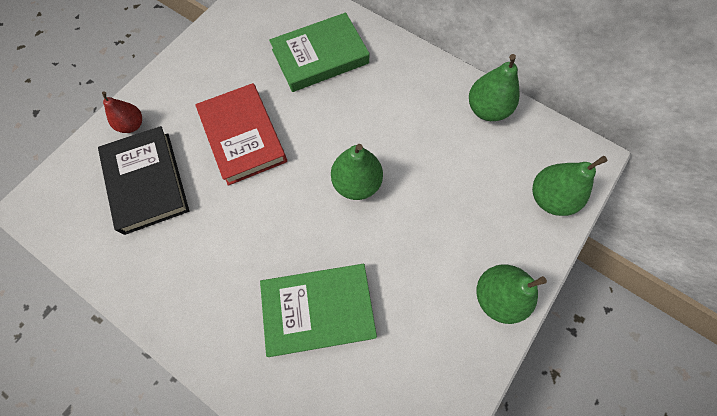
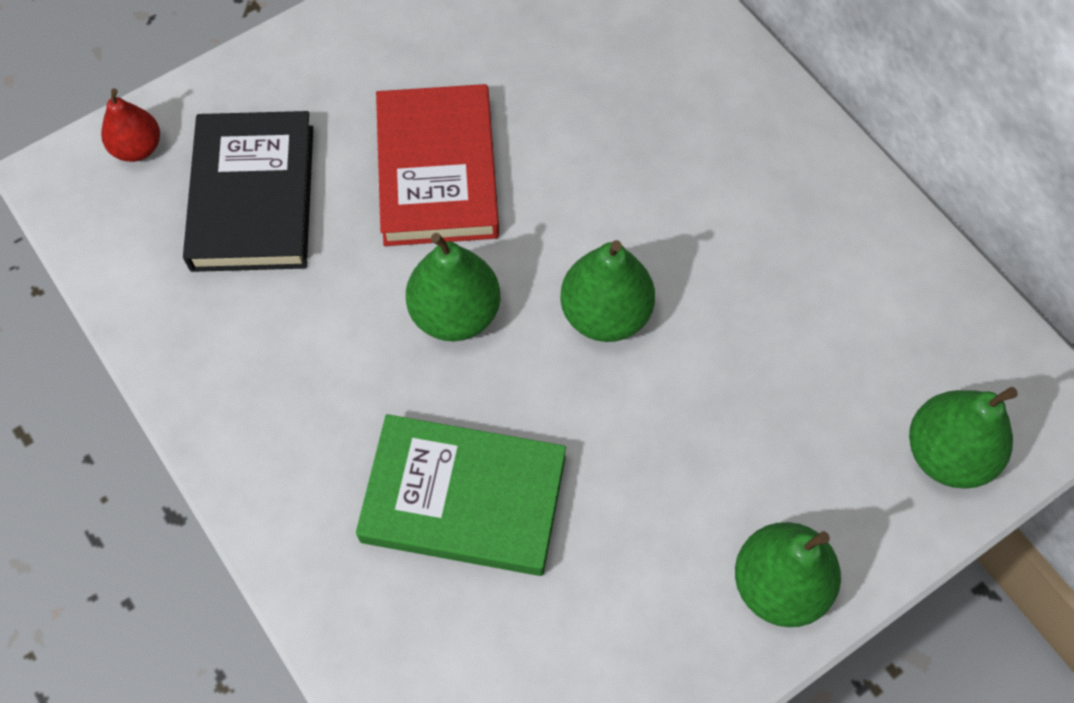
camera: 20 degrees right, 5 degrees down
(132, 125) = (258, 93): red pear -> red pear (138, 148)
(320, 56) = (623, 70): green book -> none
(486, 109) = (896, 260): green pear -> green pear (455, 313)

